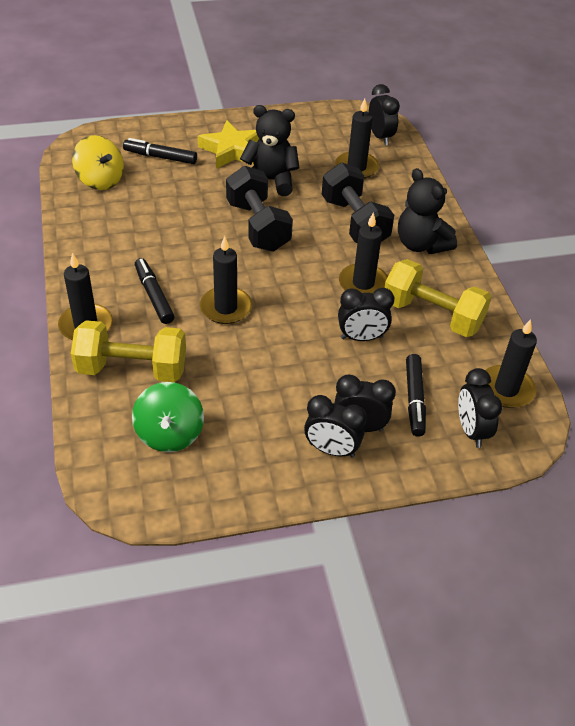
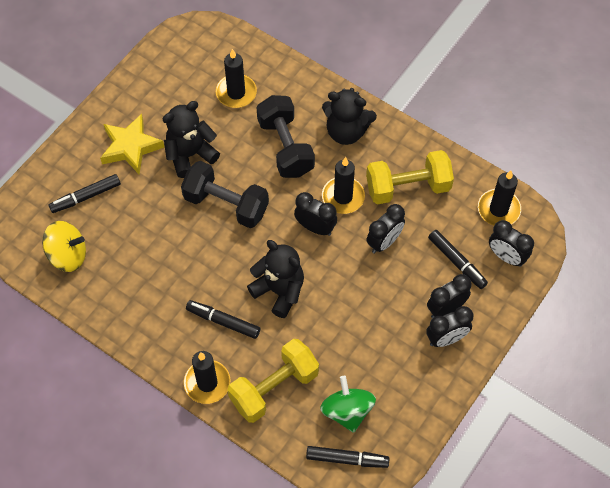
camera: 40 degrees left, 15 degrees up
(121, 469) = (347, 459): none -> black marker
(169, 434) = (347, 411): green spinning top -> green spinning top turned 150 degrees counterclockwise
(226, 308) = (279, 291): black candle -> black teddy bear
(354, 222) = (285, 147): black dumbbell -> black dumbbell turned 45 degrees clockwise
(380, 137) = (222, 47): black clock -> black clock (315, 227)

